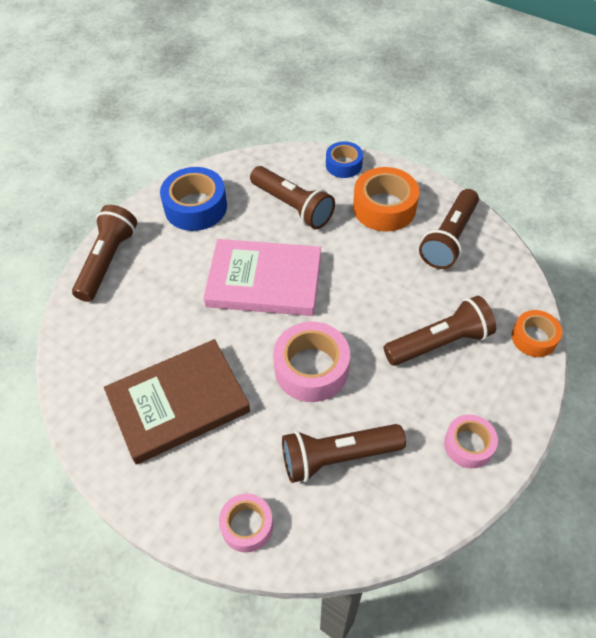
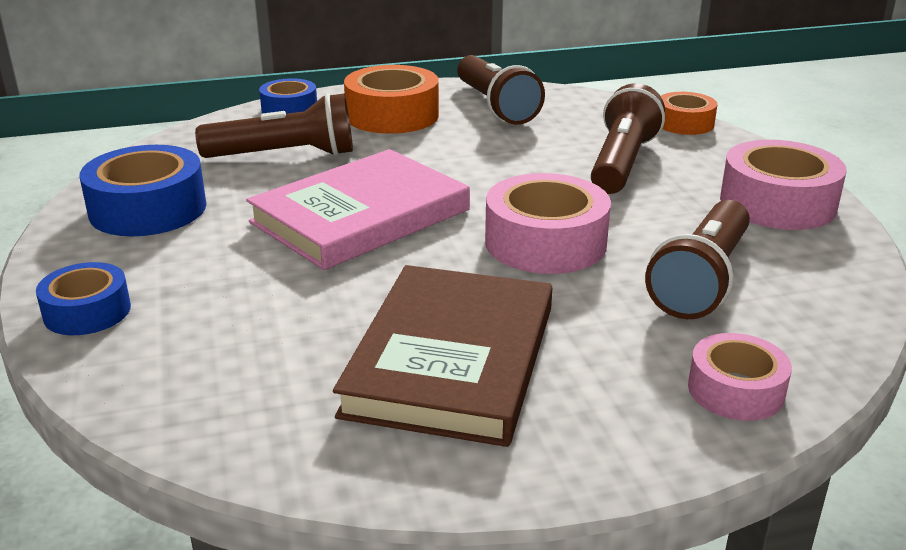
camera: 50 degrees left, 25 degrees down
(108, 261) = (87, 311): brown flashlight -> blue tape
(468, 445) = (777, 203): pink tape -> pink tape, size x1.64

